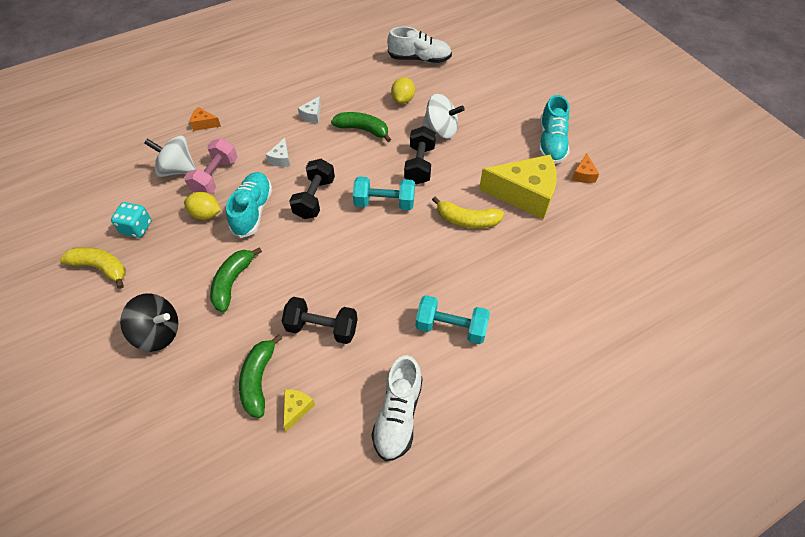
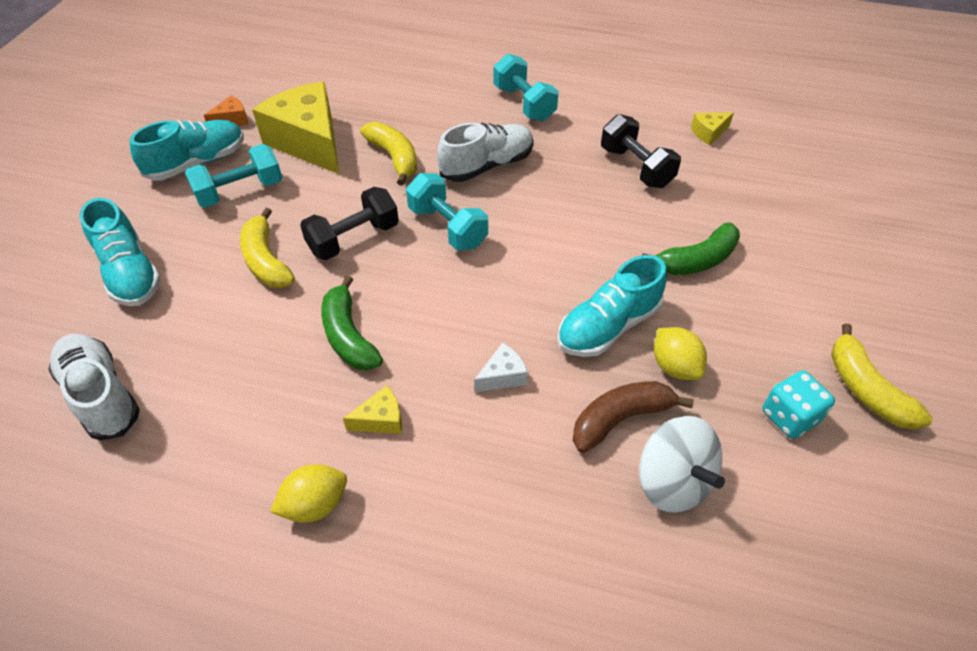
camera: 135 degrees left, 5 degrees down
(158, 332) = (814, 264): black spinning top -> none
(204, 124) = (562, 554): orange cheese -> none
(215, 177) = (620, 419): pink dumbbell -> brown banana
(258, 380) = (728, 168): green banana -> none
(312, 115) = (381, 419): white cheese -> yellow cheese
(314, 198) = (517, 288): black dumbbell -> none
(398, 415) = (629, 87): white shoe -> white shoe (487, 166)
(403, 100) = (236, 340): yellow lemon -> yellow lemon (315, 504)
(441, 130) = (266, 260): white spinning top -> yellow banana
(483, 89) = (130, 273): none -> turquoise shoe
(506, 146) = (240, 191): none -> turquoise dumbbell

